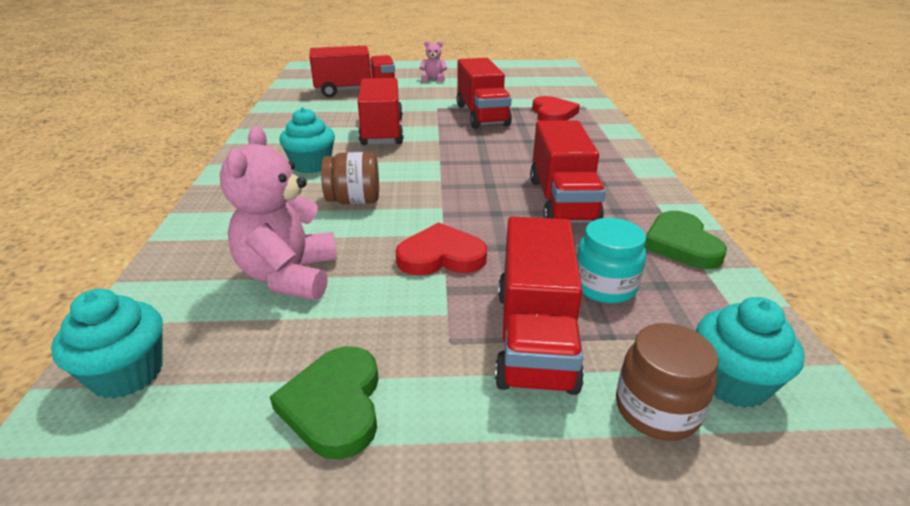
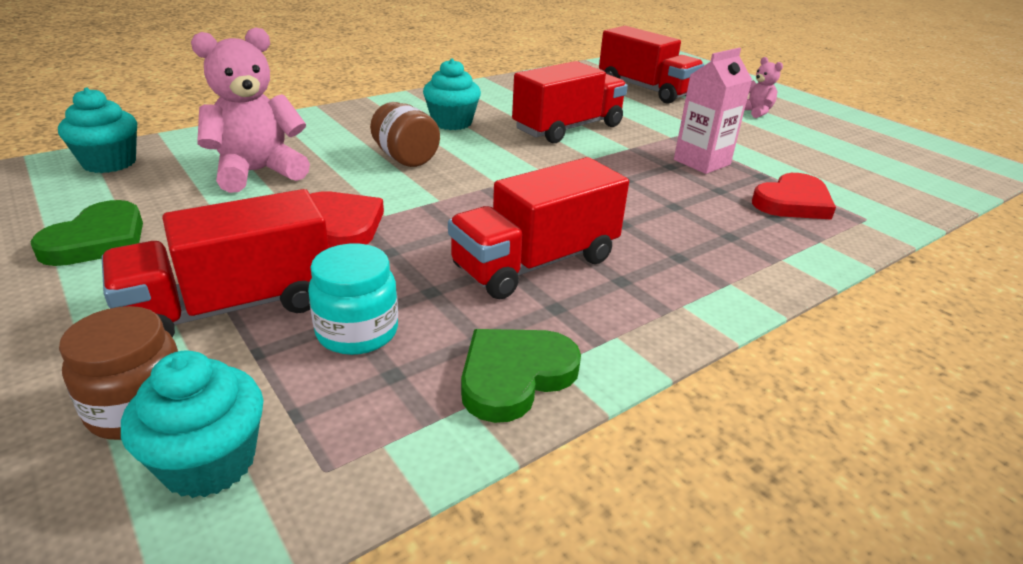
camera: 55 degrees right, 0 degrees up
(334, 405) = (98, 240): green heart -> green heart turned 150 degrees clockwise
(482, 115) = (702, 162): red truck -> pink carton

